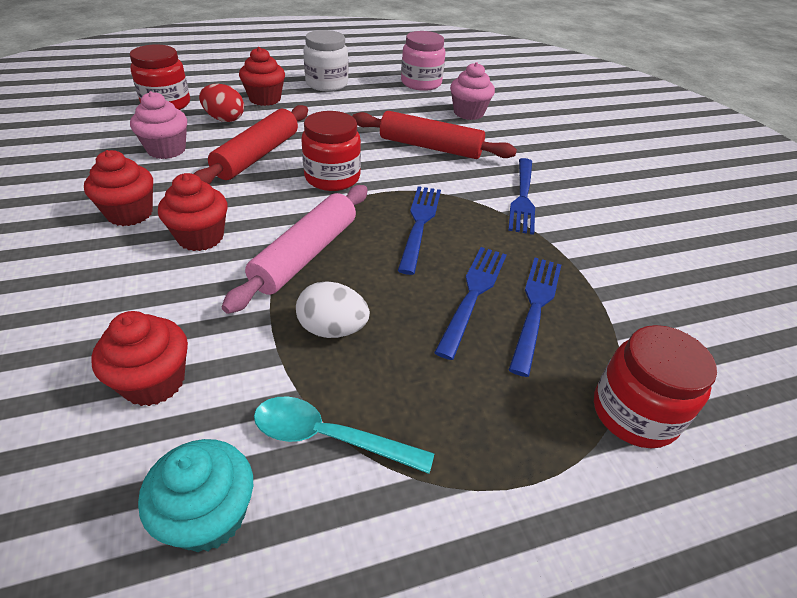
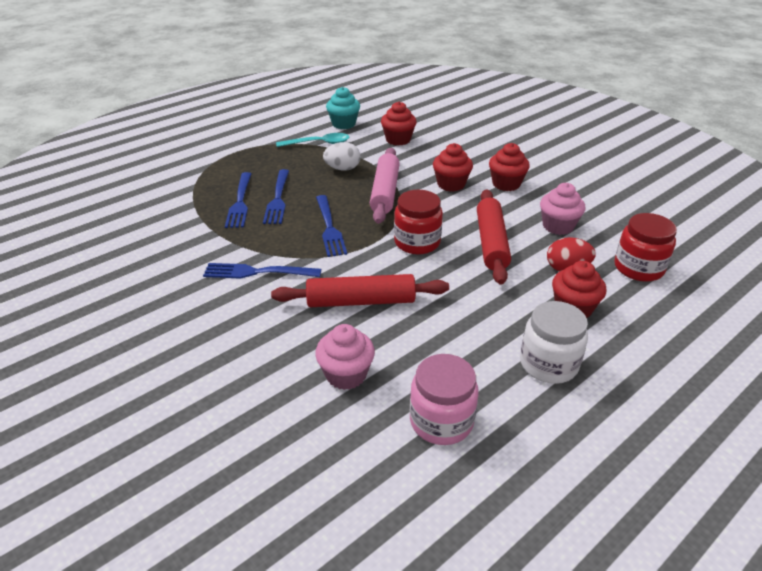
camera: 160 degrees right, 5 degrees down
(522, 197) = (257, 272): blue fork -> blue fork turned 75 degrees counterclockwise
(634, 413) = (190, 176): red jar -> none

